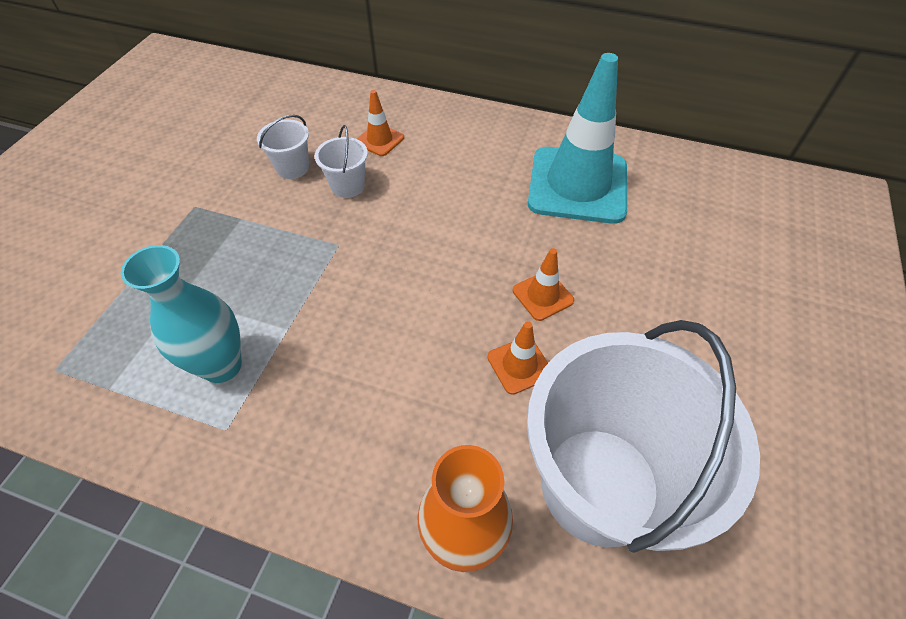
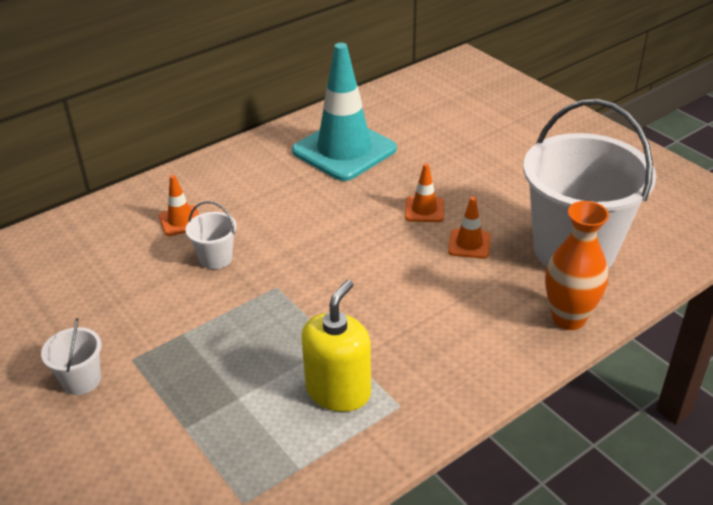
camera: 55 degrees left, 15 degrees down
(222, 366) = (338, 391): turquoise vase -> yellow soap dispenser
(293, 168) = (155, 282): white bucket -> white bucket (81, 380)

